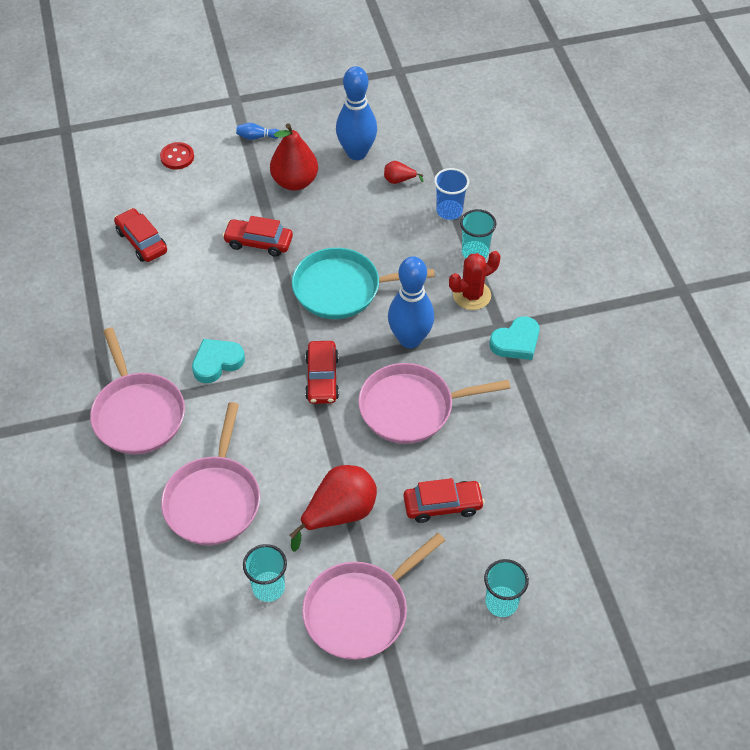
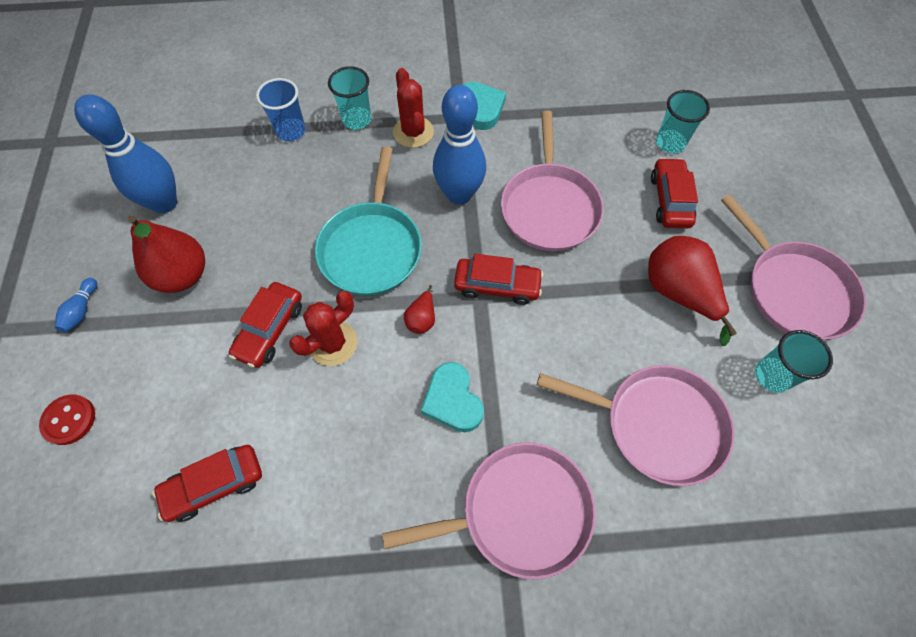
camera: 80 degrees left, 10 degrees up
(253, 281) = (333, 343): none -> red cactus
(399, 180) = (227, 168): red pear -> red pear (422, 319)
(501, 602) = (775, 173): turquoise cup -> turquoise cup (670, 143)

